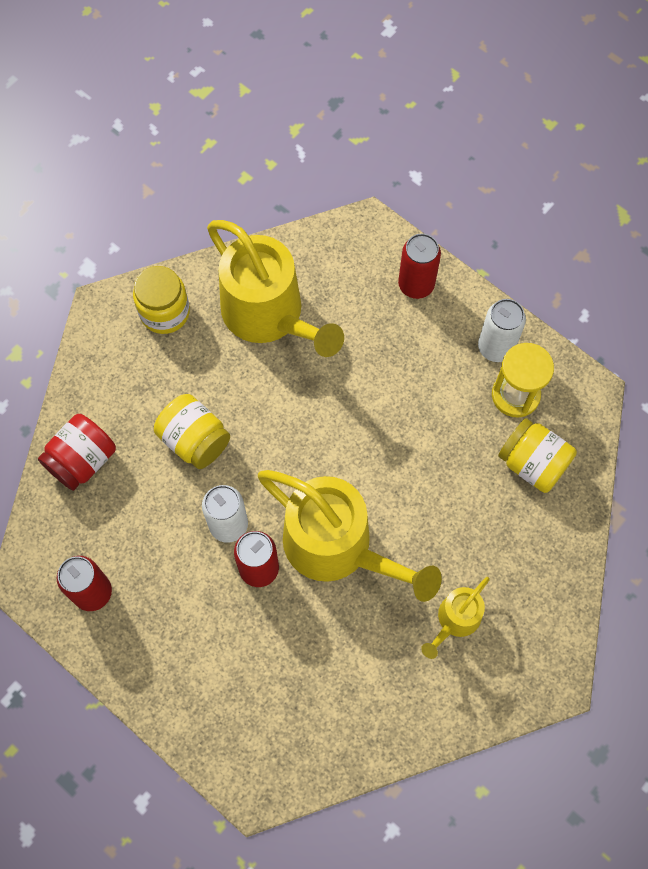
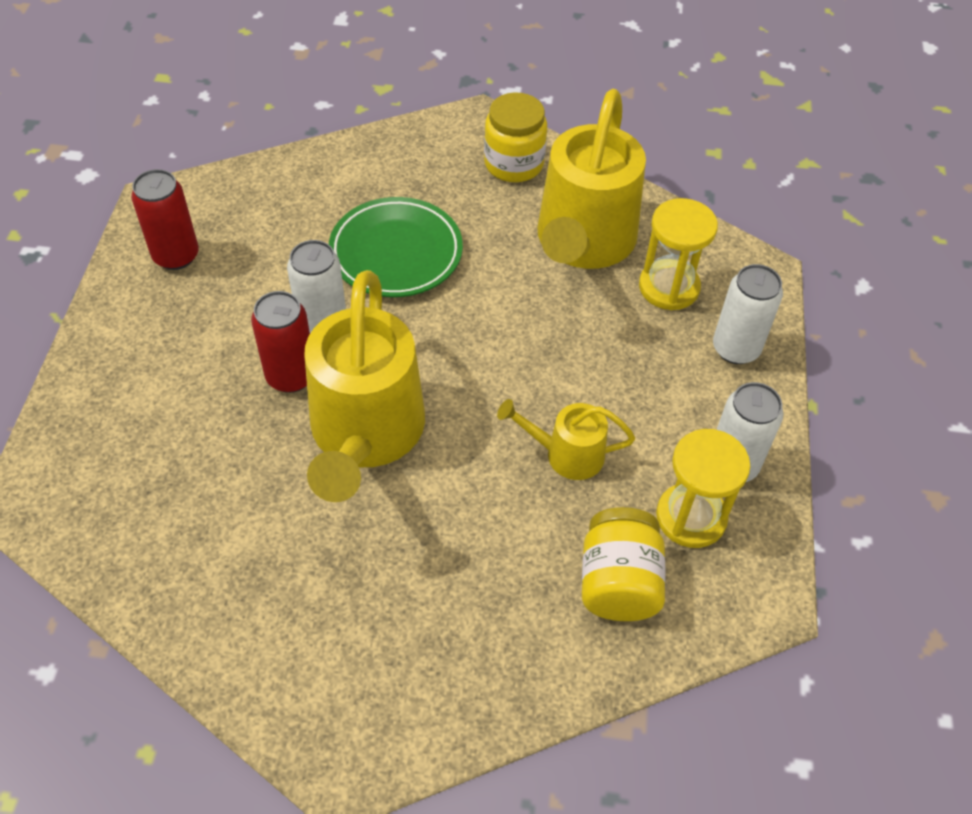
camera: 55 degrees right, 15 degrees down
(82, 460) = (310, 181): red jar -> none
(194, 440) = (396, 252): yellow jar -> green plate
(342, 289) = (669, 287): none -> yellow hourglass
(416, 285) = (735, 348): red can -> white can
(455, 621) = (353, 602): yellow watering can -> yellow watering can (566, 454)

